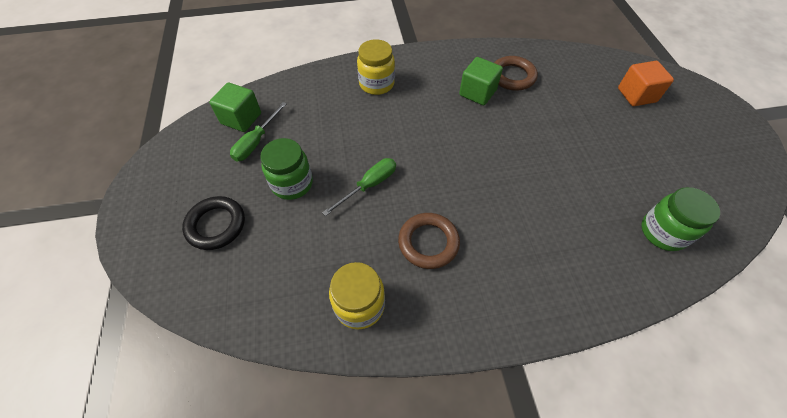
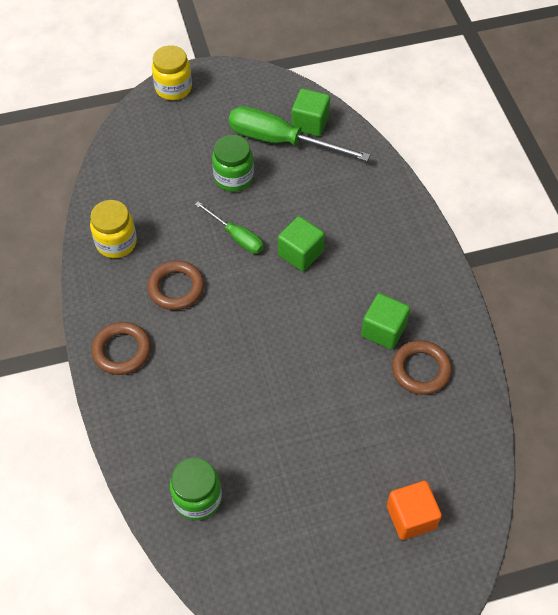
camera: 85 degrees right, 0 degrees up
(216, 225) = (186, 134): black ring -> none
(256, 142) = (281, 141): green screwdriver -> green screwdriver, size x1.78
(376, 84) = (380, 229): yellow jar -> yellow jar (173, 88)
(395, 138) = (300, 253): none -> green cube
(509, 299) = (122, 351): none -> brown ring

